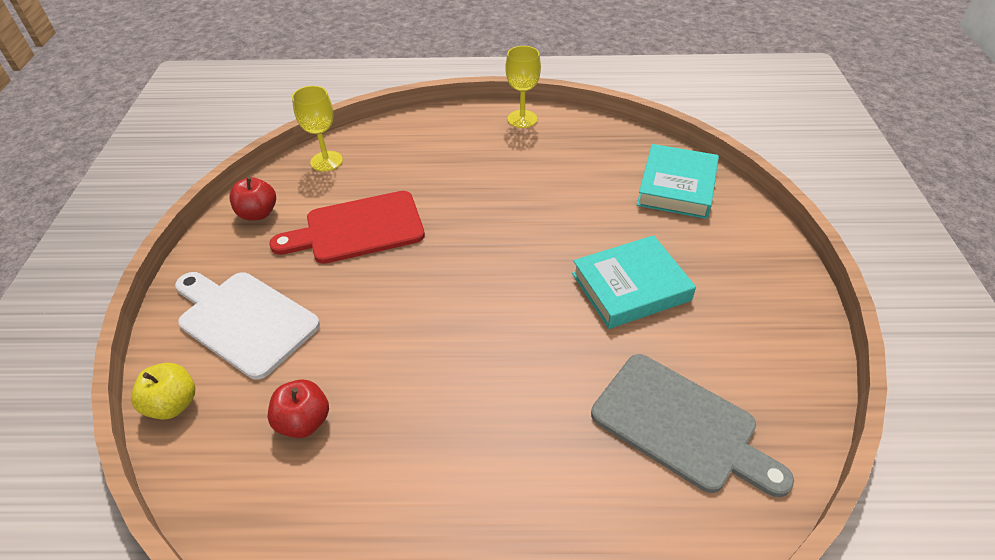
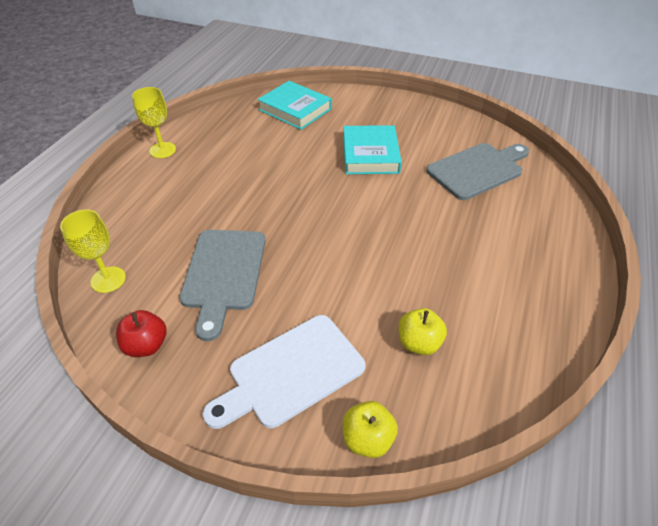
camera: 70 degrees left, 0 degrees up
(304, 422) = (419, 343): red apple -> yellow apple
(358, 229) = (224, 274): red cutting board -> grey cutting board

